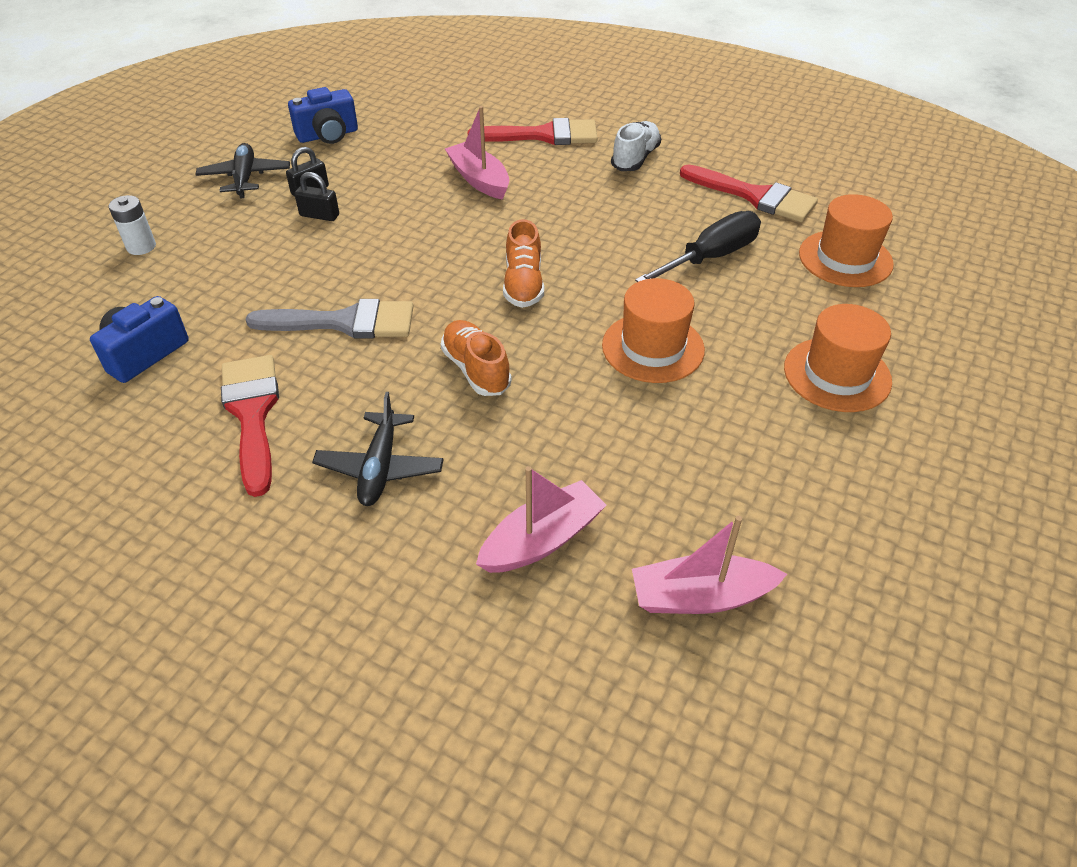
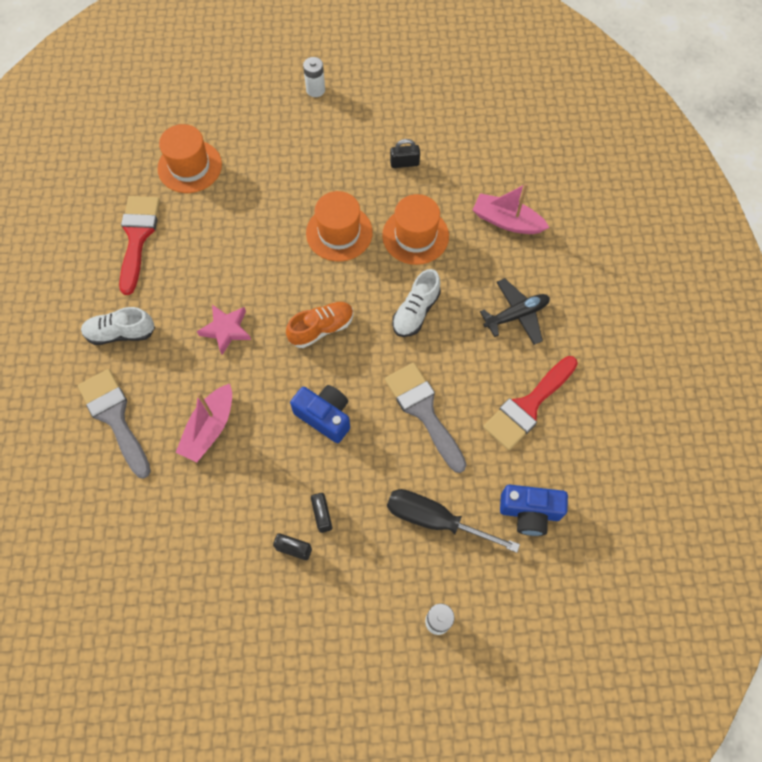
camera: 120 degrees left, 20 degrees up
(245, 178) = (305, 619): black plane -> none
(328, 135) = (202, 600): blue camera -> blue camera (325, 416)
(476, 370) = (416, 311): orange shoe -> white shoe
(543, 135) = (115, 417): red brush -> grey brush
(582, 219) = (226, 330): none -> pink star
(701, 597) = (492, 150): pink boat -> none
(710, 257) = (230, 237): black screwdriver -> black screwdriver (435, 520)
(738, 464) = (404, 163): none -> black padlock
(837, 374) = (308, 142): orange hat -> orange hat (415, 236)
(948, 421) = (315, 90): none -> white battery

